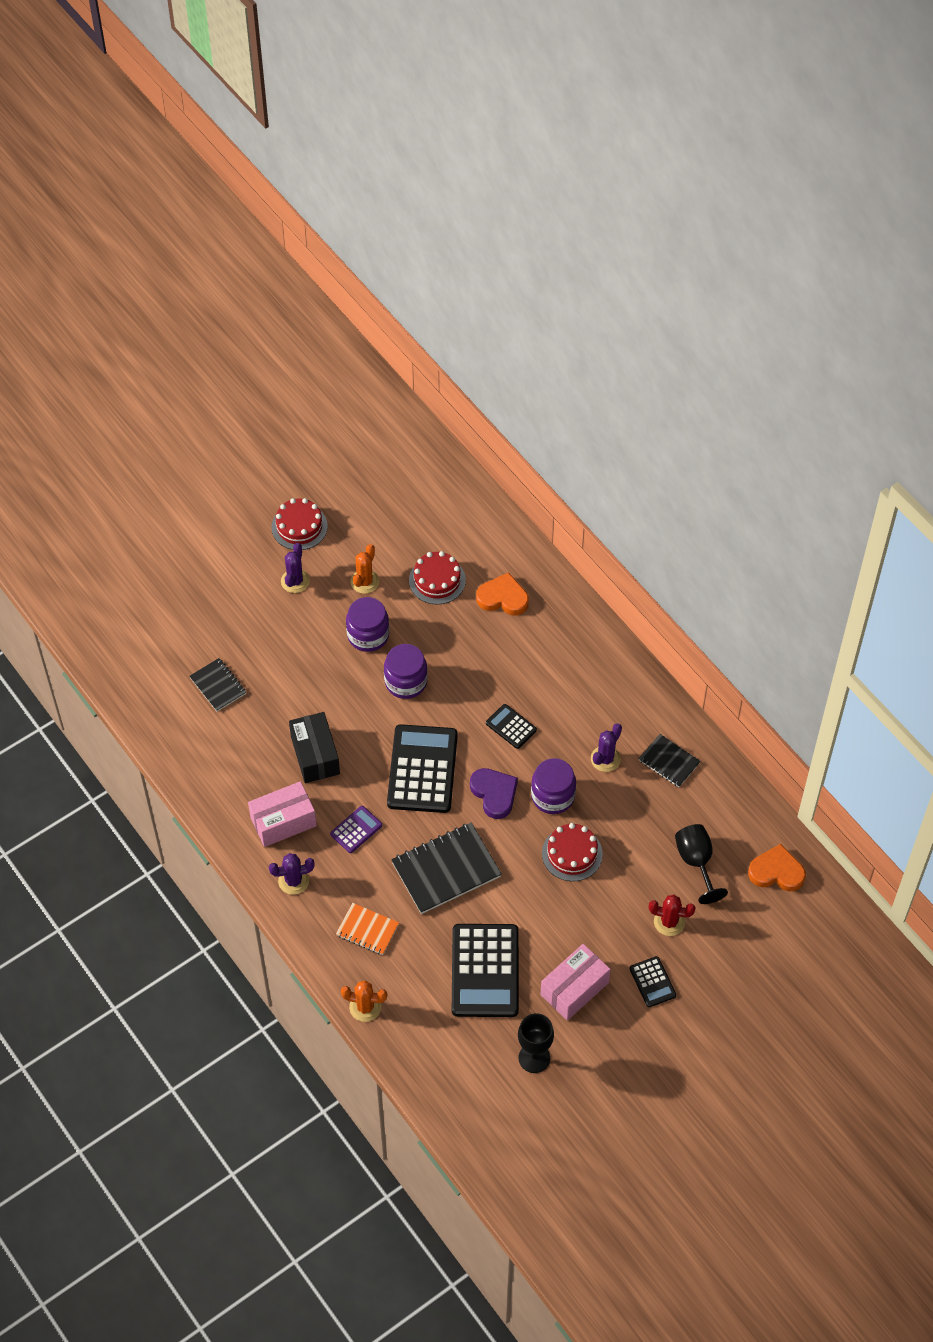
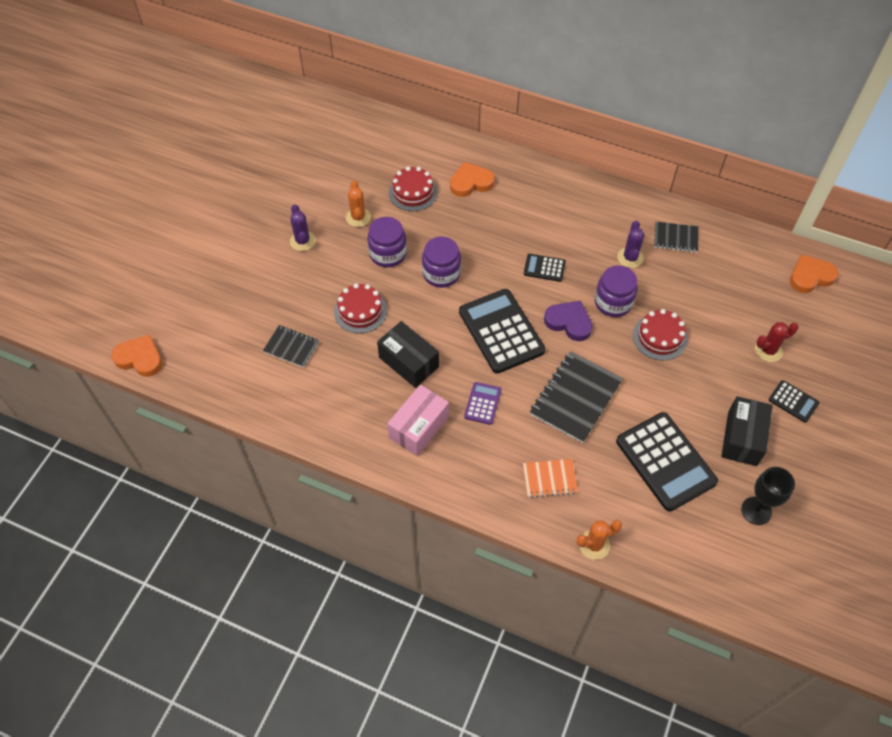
camera: 30 degrees left, 0 degrees up
(78, 628) = (140, 358): none -> orange heart
(293, 881) = (461, 471): purple cactus -> none
(299, 527) = (279, 201): red cake -> red cake (360, 311)
(574, 989) = (742, 438): pink box -> black box
(696, 862) = (751, 298): black goblet -> none

